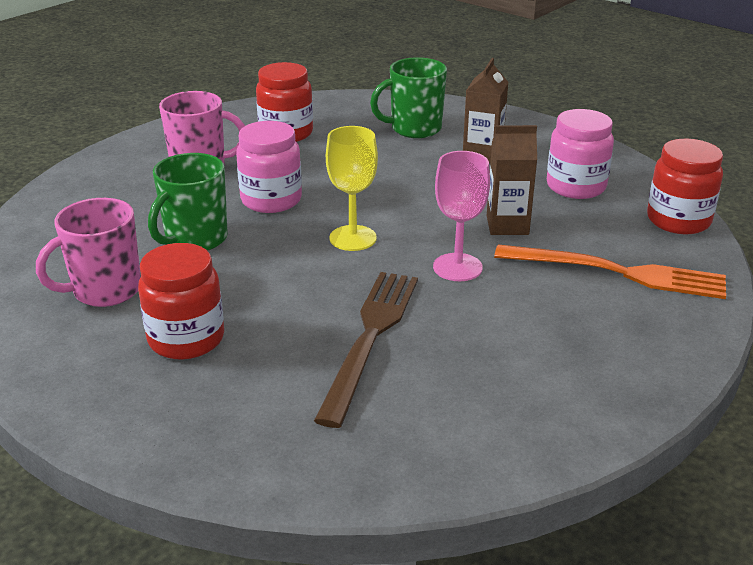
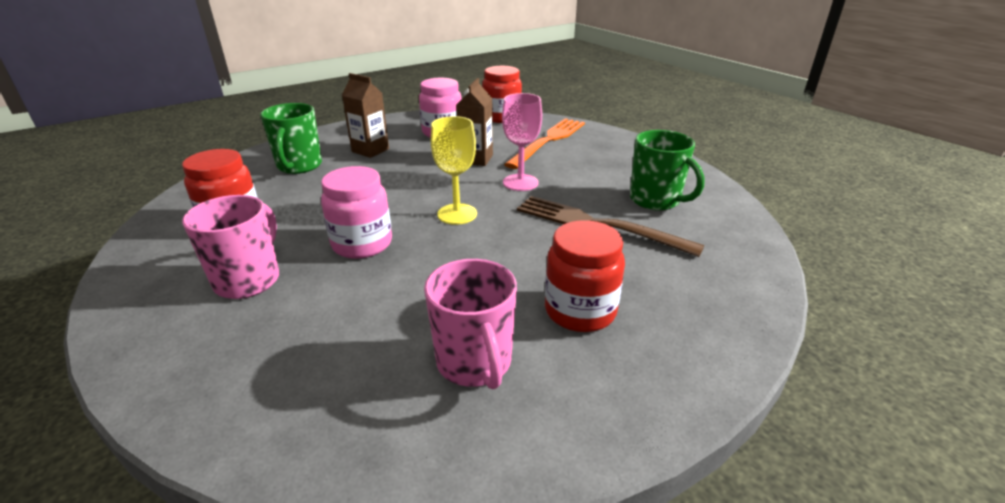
camera: 75 degrees left, 0 degrees up
(195, 239) = (405, 294): green mug -> green mug (656, 200)

